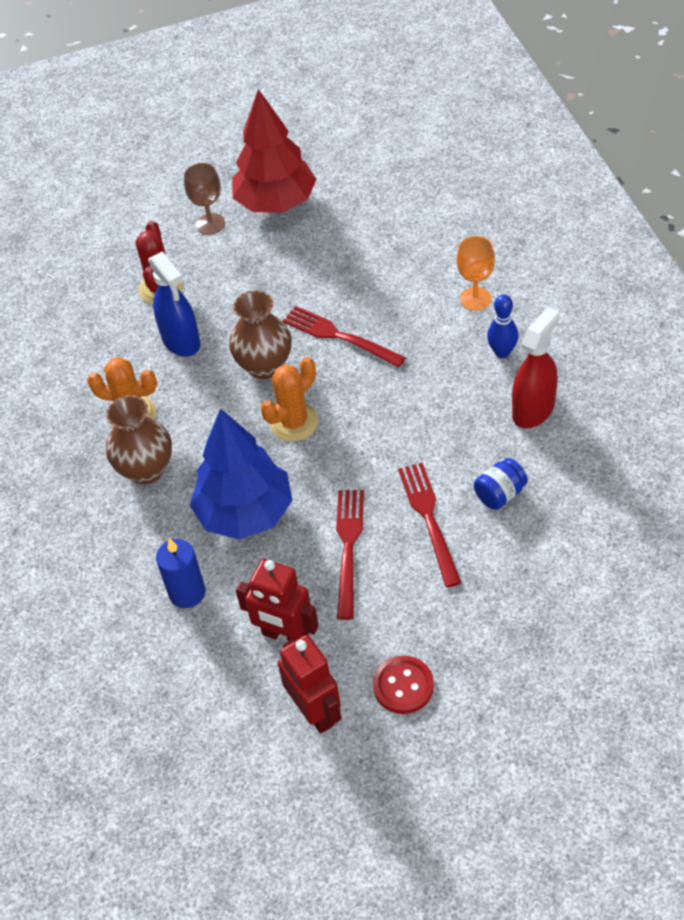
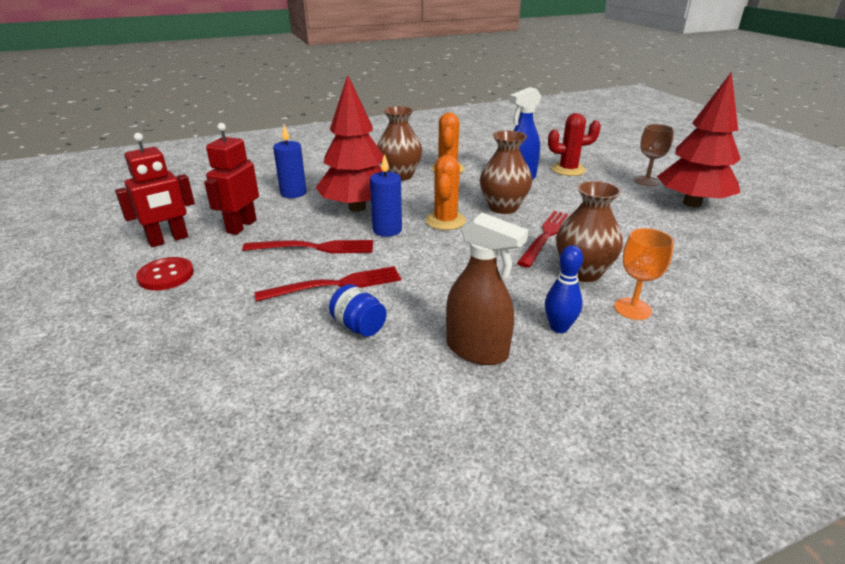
camera: 80 degrees right, 20 degrees down
(245, 513) = (357, 208): blue tree -> red tree
(294, 422) = (445, 221): orange cactus -> orange cactus turned 60 degrees clockwise
(311, 479) = (387, 230): none -> blue candle
(414, 320) = (582, 272): none -> brown vase
(533, 410) = (477, 350): red spray bottle -> brown spray bottle

